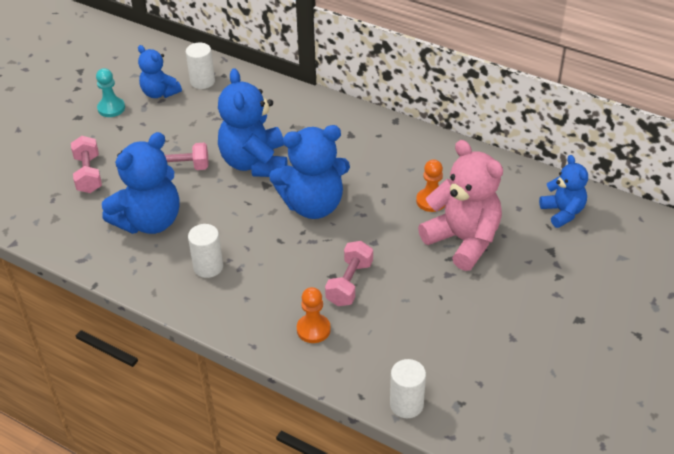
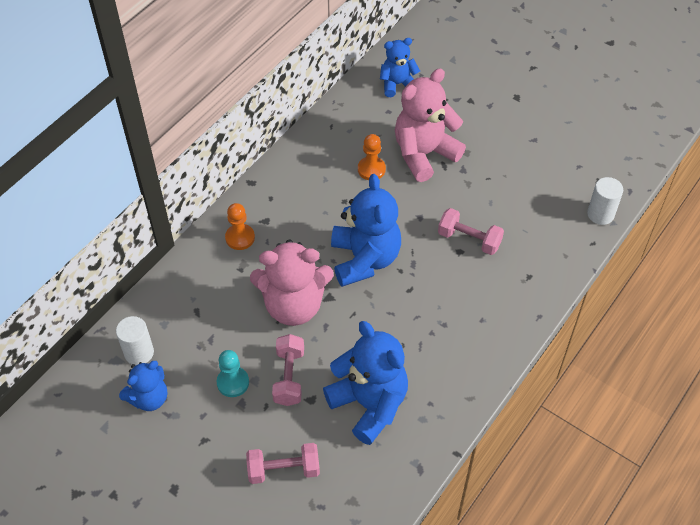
camera: 85 degrees left, 10 degrees up
(111, 108) = (166, 451): turquoise pawn -> turquoise pawn (233, 382)
(208, 267) = (440, 350): white cylinder -> none
(255, 163) = (294, 305): blue teddy bear -> pink teddy bear
(313, 329) = (522, 270): orange pawn -> orange pawn (240, 238)

